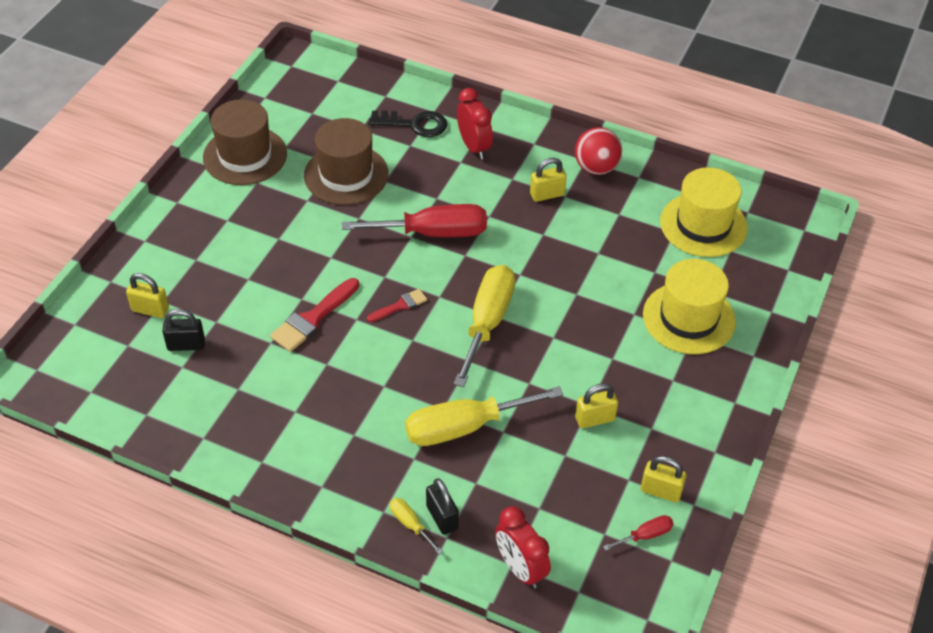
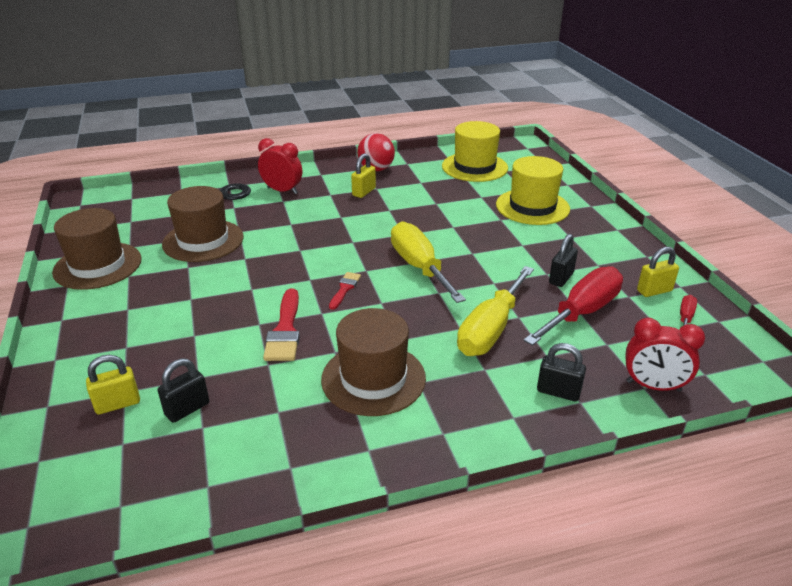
camera: 40 degrees left, 15 degrees down
(326, 408) = (373, 379): none -> brown hat
(410, 524) = (544, 412): yellow screwdriver -> none
(433, 233) = (314, 241): red screwdriver -> red screwdriver (582, 312)
(595, 419) = (561, 278): yellow padlock -> black padlock

